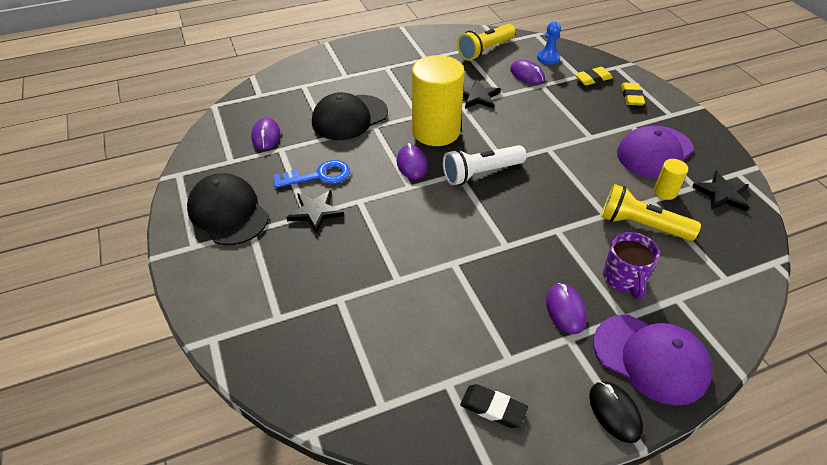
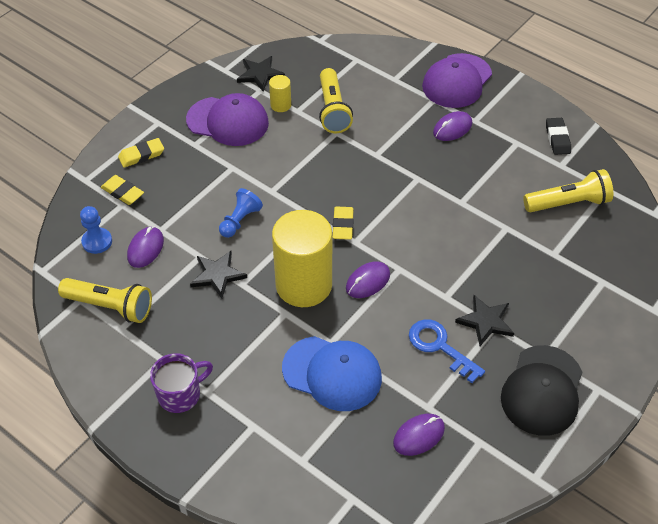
camera: 120 degrees left, 5 degrees up
(349, 117) = (332, 373): black cap -> blue cap
(389, 353) = (568, 203): none -> yellow flashlight
(481, 173) = (343, 225): white flashlight -> yellow eraser
(525, 122) = (240, 220): none -> blue pawn
(614, 412) = (510, 88): black mouse -> none
(624, 278) = (397, 107): purple mug -> purple mug (180, 394)
(650, 358) = (457, 81): purple cap -> purple cap turned 150 degrees counterclockwise

